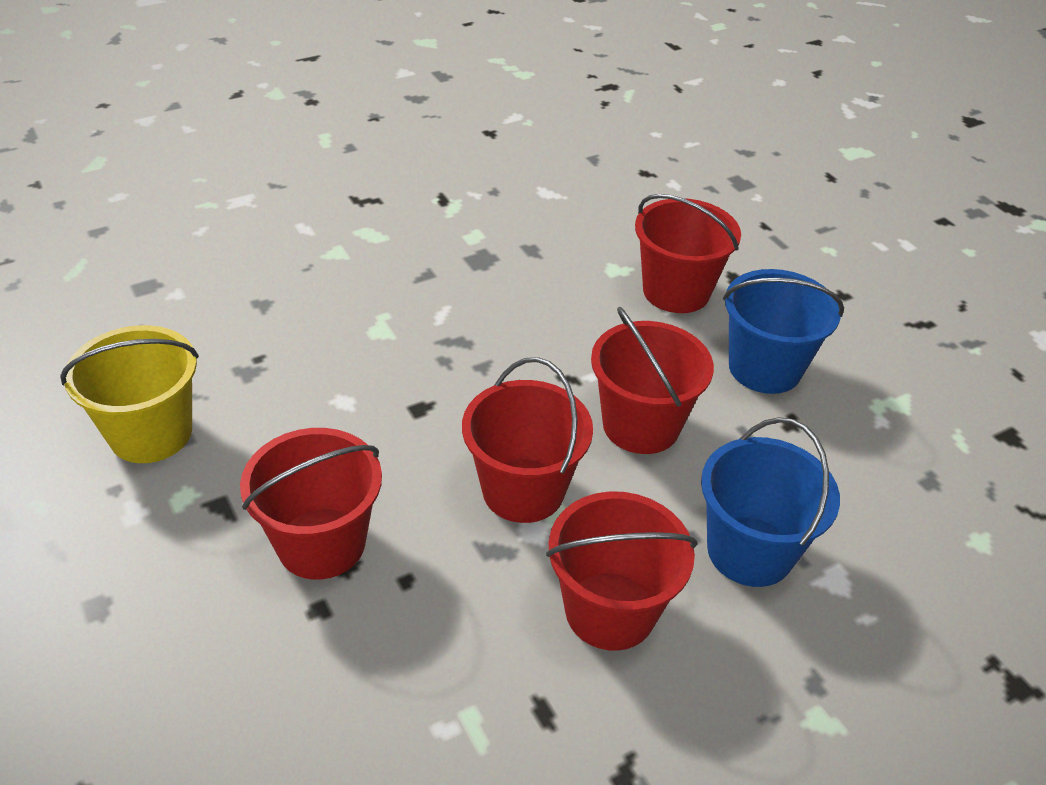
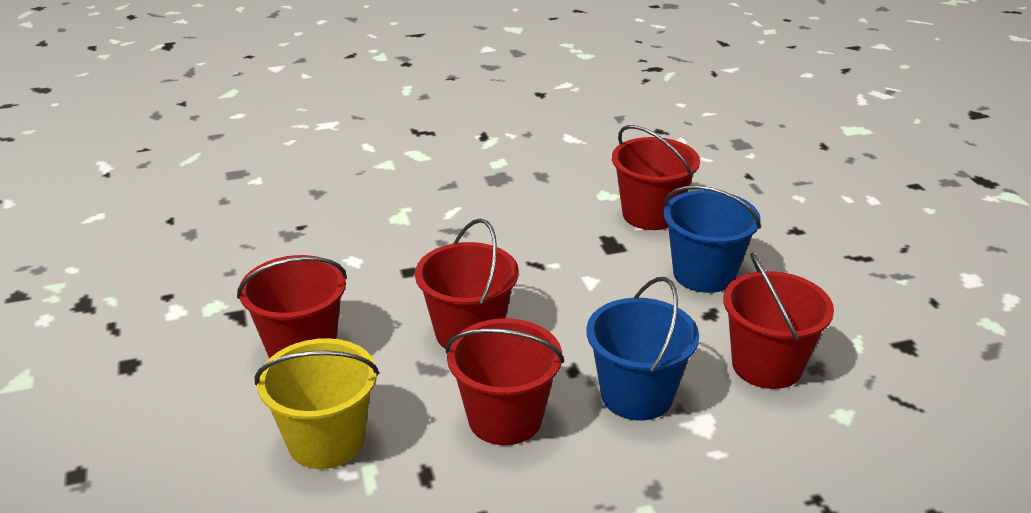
camera: 15 degrees right, 10 degrees down
(151, 433) = (205, 265): yellow bucket -> yellow bucket (326, 441)
(641, 425) = (582, 301): red bucket -> red bucket (767, 365)

